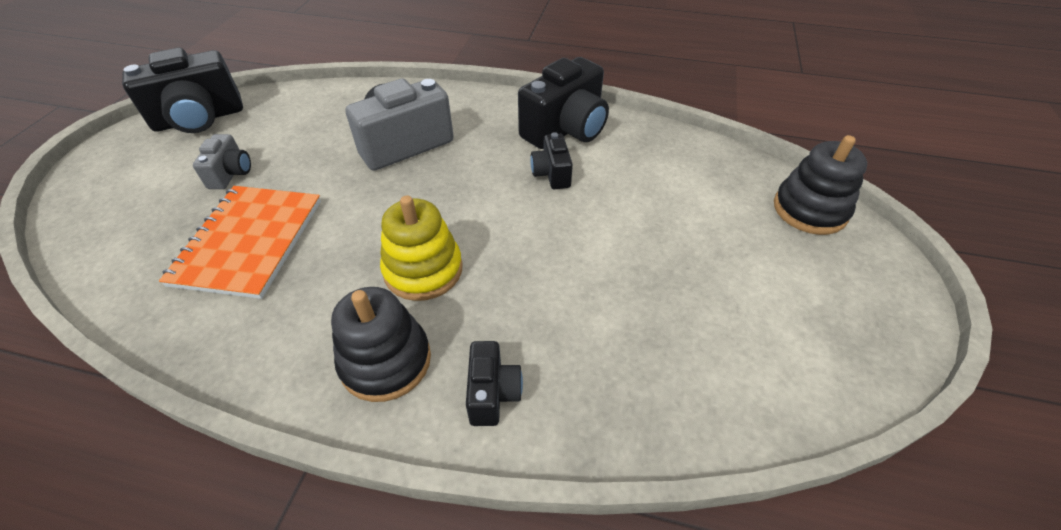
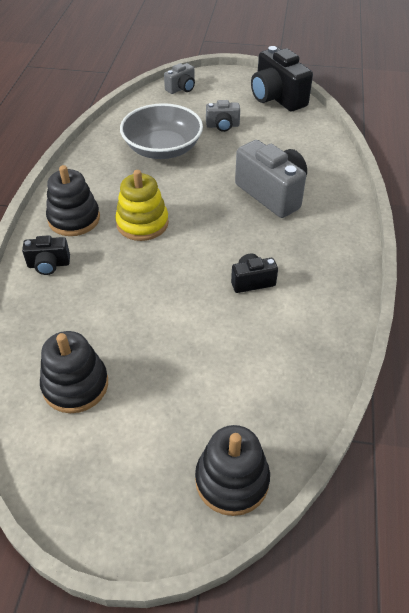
camera: 85 degrees right, 0 degrees up
(88, 212) = (181, 88): none -> grey camera
(249, 242) = (162, 148): orange notebook -> grey bowl
(565, 130) = (318, 288): black camera -> none
(725, 343) = (75, 385): none -> black stacking toy

